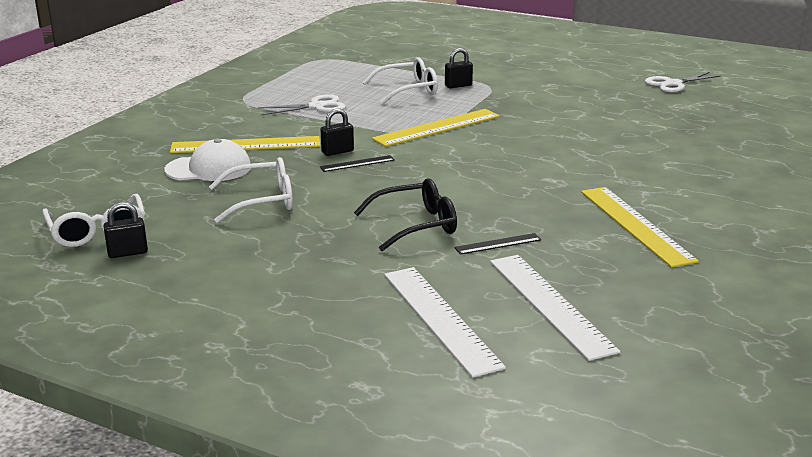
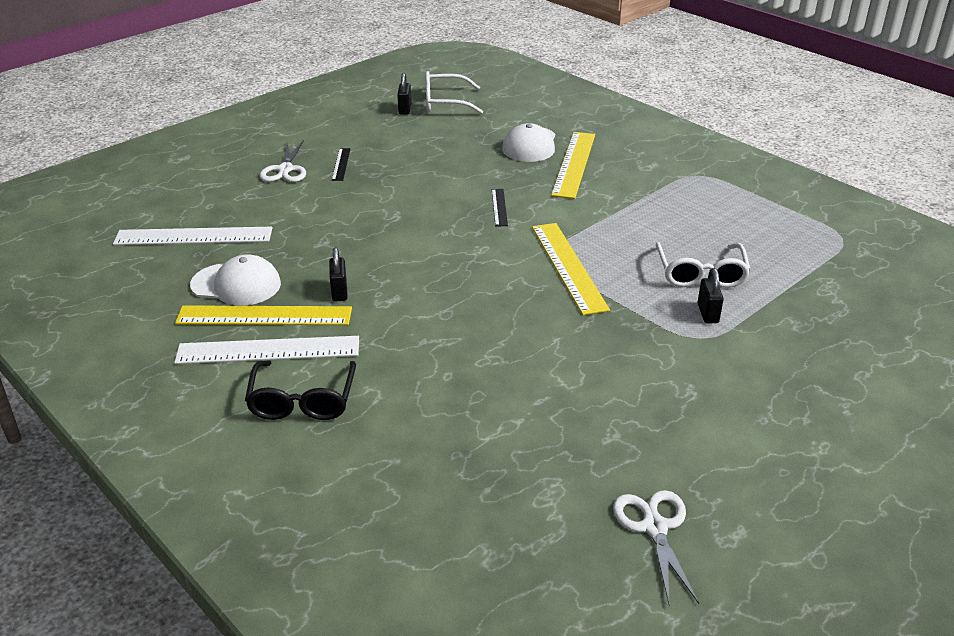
camera: 110 degrees right, 10 degrees up
(262, 201) = (451, 158): white glasses -> none
(316, 106) = (664, 210): white scissors -> white scissors (285, 169)
(337, 152) = (533, 202): black padlock -> black padlock (339, 292)
(416, 225) = (358, 211): black glasses -> black glasses (302, 401)
(440, 318) = (221, 193): white ruler -> white ruler (268, 350)
(498, 244) = (296, 238): black ruler -> black ruler (341, 164)
(607, 251) = (236, 284): none -> white cap

